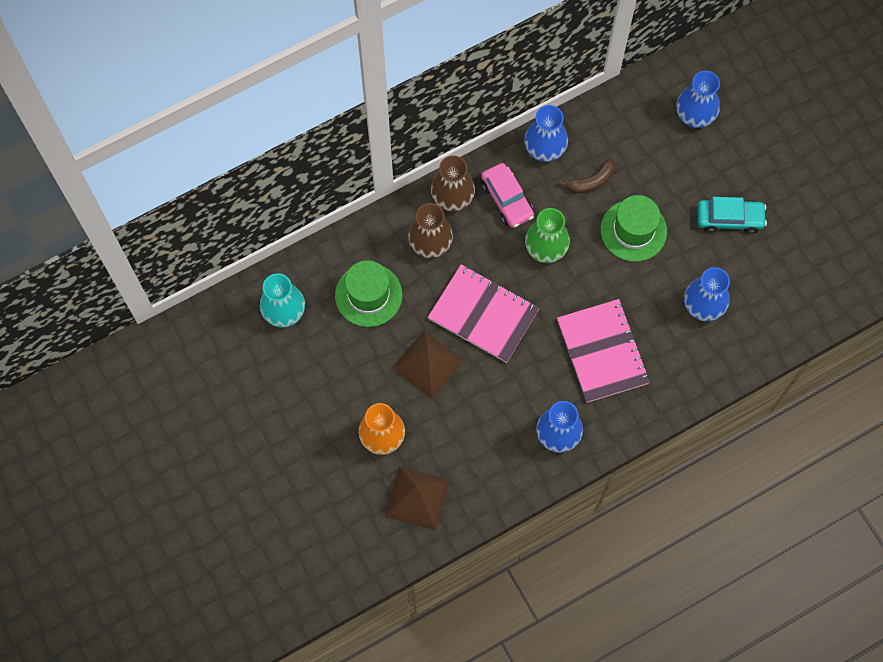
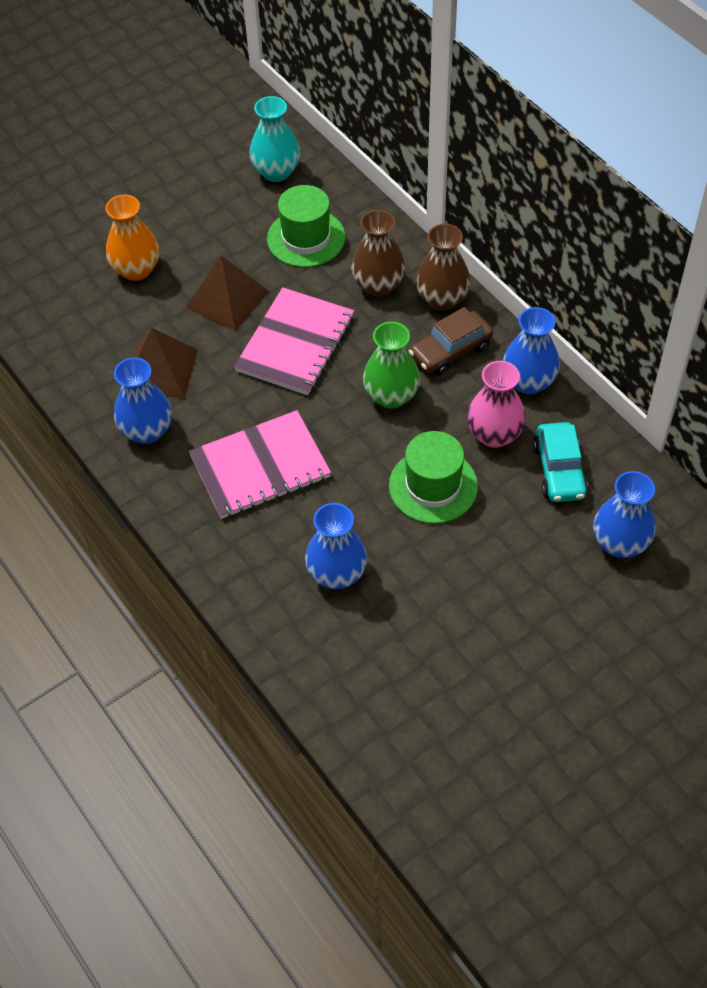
camera: 85 degrees right, 15 degrees down
(417, 498) = (65, 307): brown pyramid -> brown pyramid (160, 370)
(507, 200) = (450, 351): pink car -> brown car
(591, 181) = (494, 434): brown banana -> pink vase
(729, 219) = (471, 596): turquoise car -> turquoise car (559, 470)

